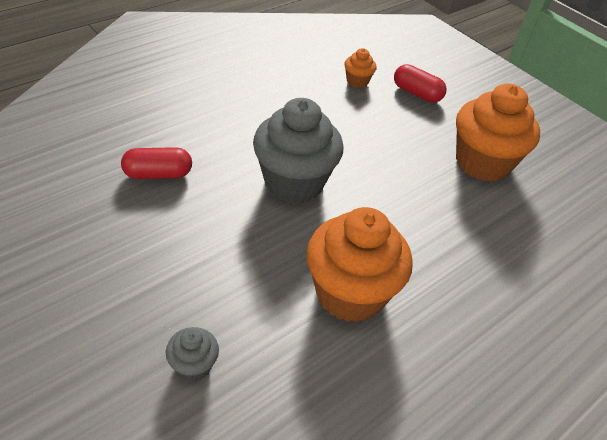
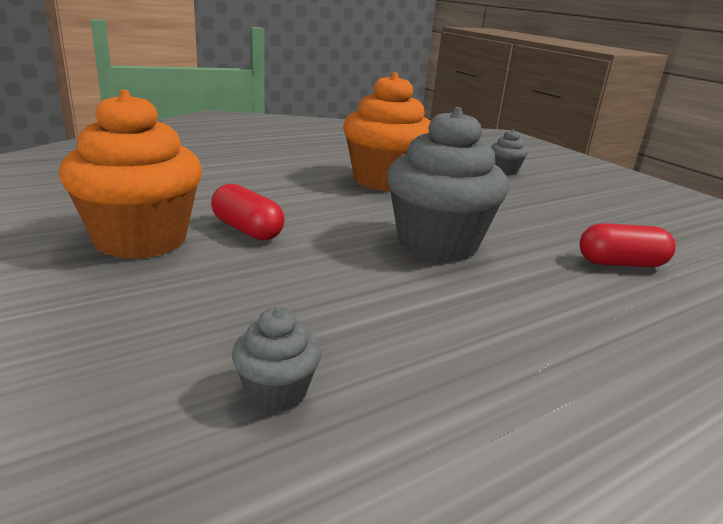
camera: 170 degrees left, 20 degrees down
(357, 81) = (276, 392): orange cupcake -> grey cupcake
(416, 93) = (140, 352): red capsule -> red capsule (247, 230)

